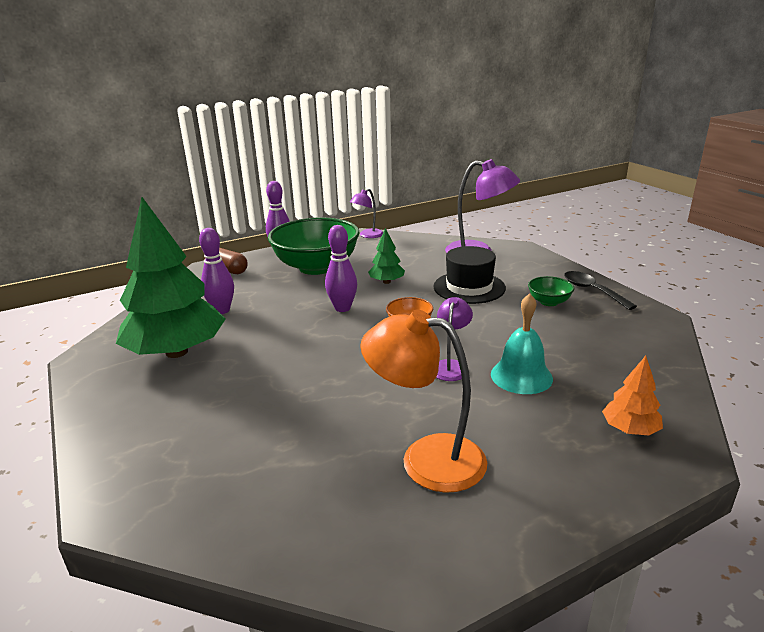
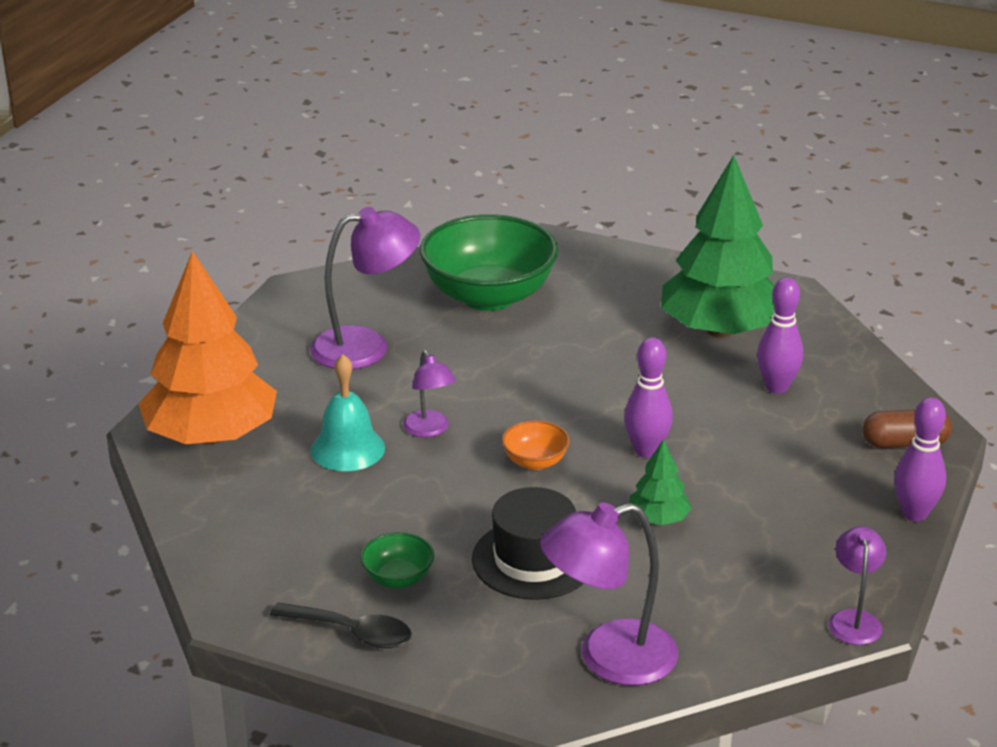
camera: 140 degrees right, 5 degrees up
(316, 267) = (799, 503): green bowl -> green bowl (489, 296)
(426, 458) = (366, 346): orange lamp -> purple lamp
(629, 429) = (211, 436): orange tree -> orange tree, size x2.29

